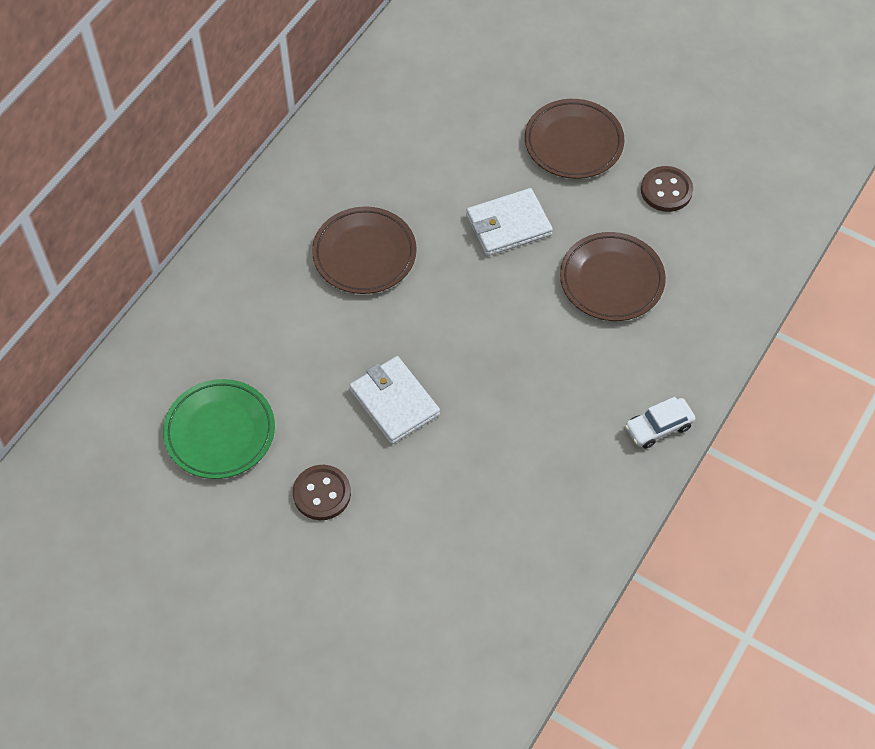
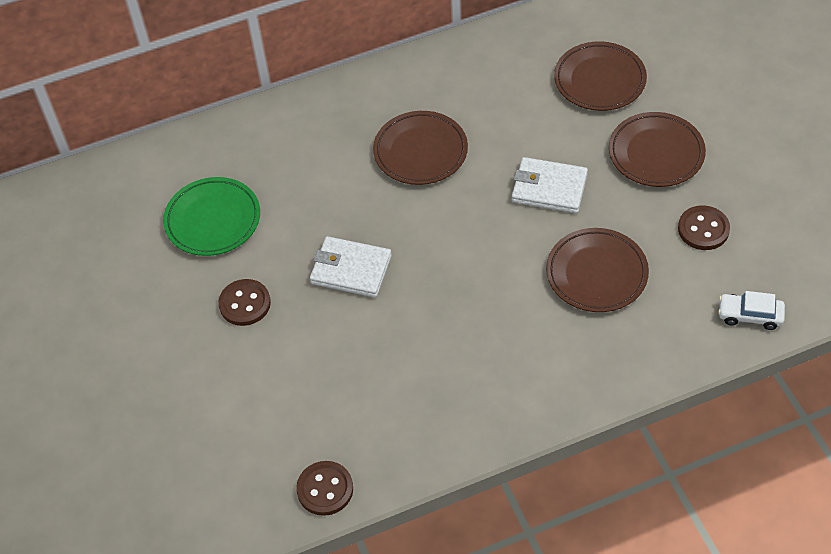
camera: 40 degrees right, 5 degrees down
(394, 402) = (351, 269): white wallet -> white wallet turned 75 degrees counterclockwise
(471, 100) = (599, 80): none -> brown plate
(541, 616) = (325, 489): none -> brown button
(658, 427) = (537, 406): white car -> white car (750, 315)

